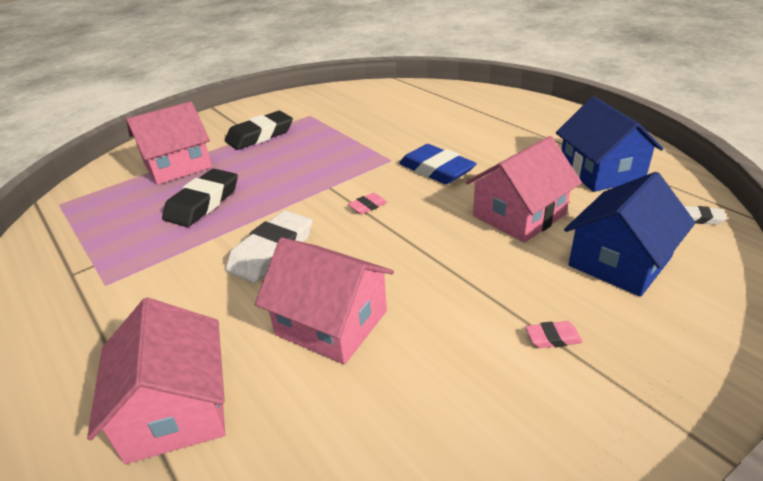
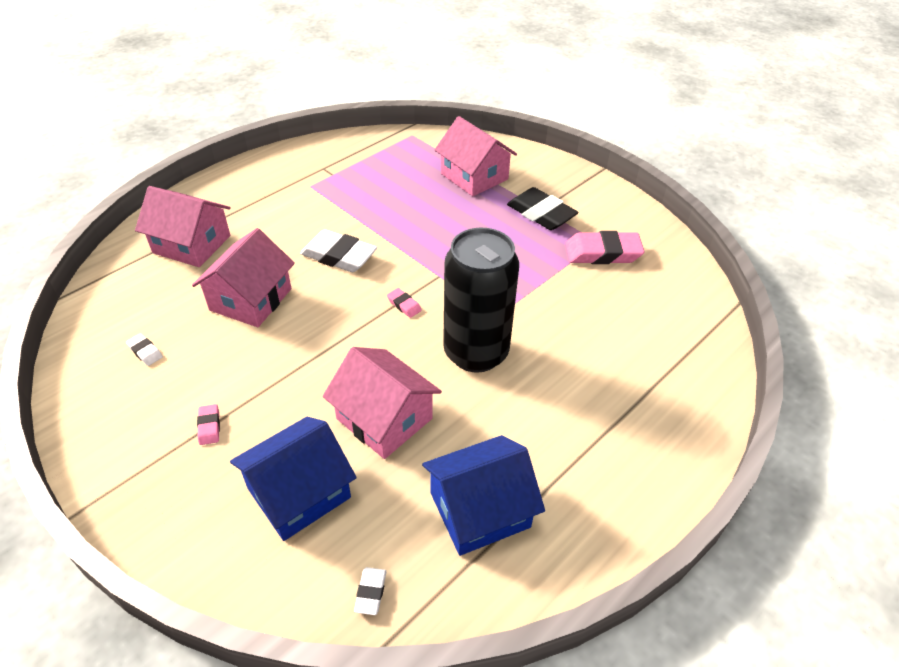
camera: 80 degrees right, 10 degrees up
(176, 409) = (192, 244): pink house -> pink house turned 45 degrees clockwise
(203, 203) = (411, 205): black eraser -> none
(325, 114) = (602, 253): none -> pink eraser
(423, 432) = (145, 352): none -> white eraser
(436, 170) = (476, 352): blue eraser -> black can
(620, 261) = (299, 493): blue house -> blue house turned 75 degrees counterclockwise

